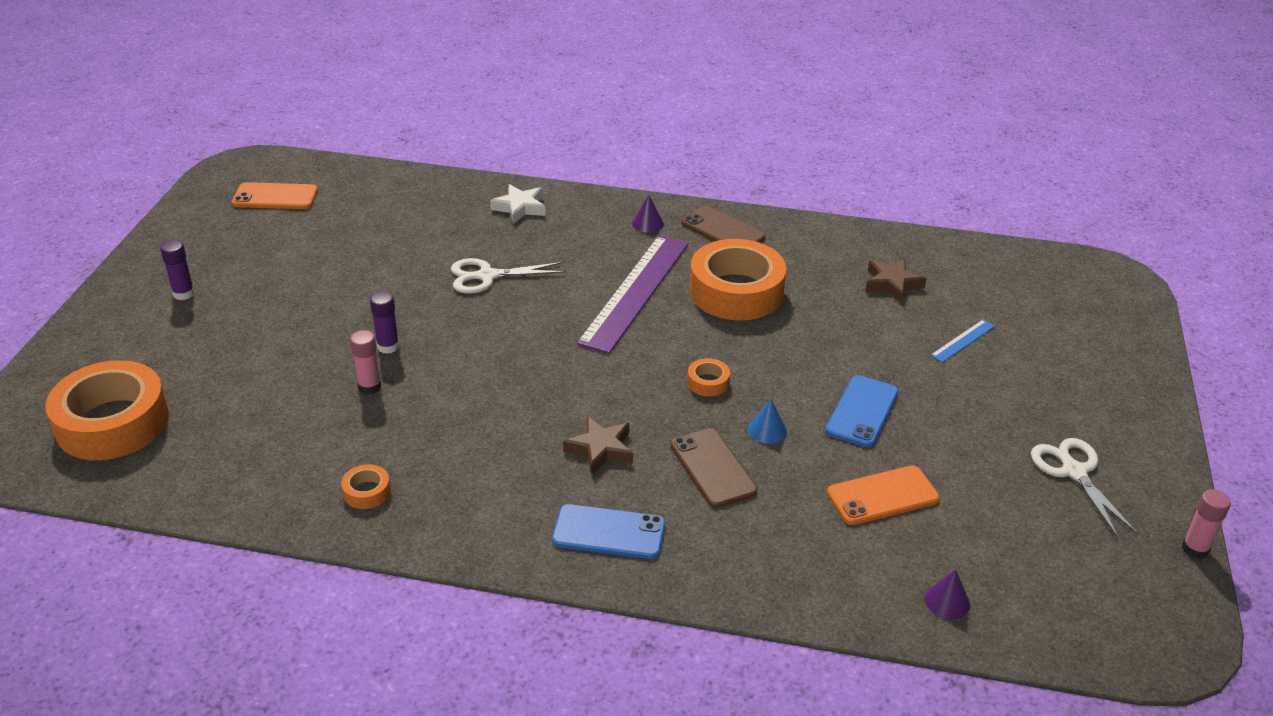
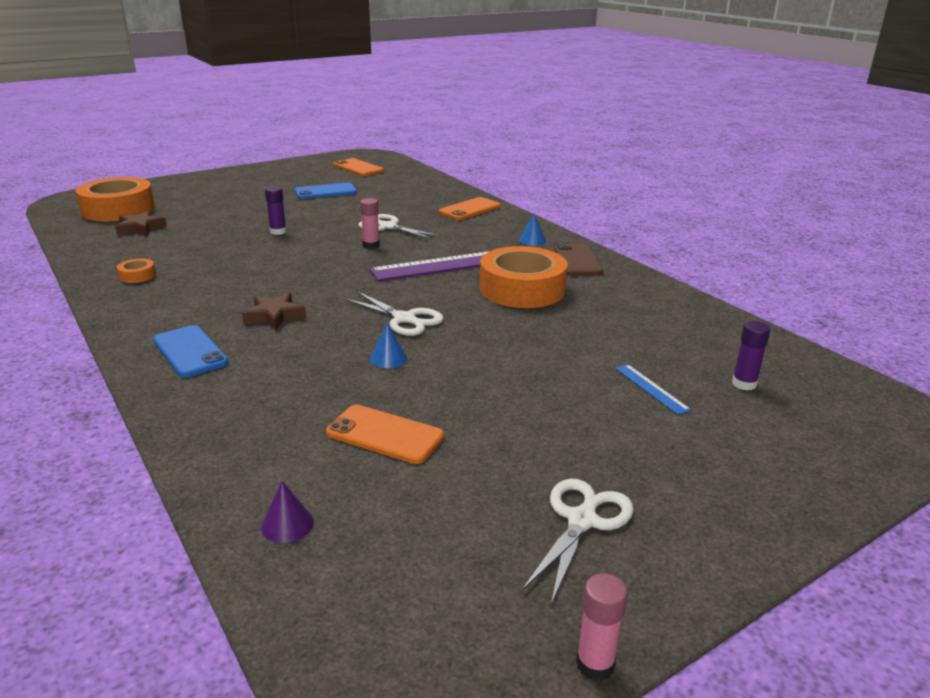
camera: 45 degrees right, 10 degrees down
(183, 294) = (244, 183): purple glue stick -> purple glue stick (744, 384)
(369, 386) = (234, 241): pink glue stick -> pink glue stick (371, 245)
(520, 207) = (469, 209): white star -> orange phone
(647, 223) = (532, 240): purple cone -> blue cone
(708, 382) = (405, 319): orange tape -> white scissors
(713, 468) = (312, 357): brown phone -> none
(862, 411) = (476, 384): blue phone -> blue phone (325, 192)
(892, 284) = (655, 333): brown star -> brown star (140, 228)
(963, 341) = (651, 388): blue ruler -> blue ruler turned 60 degrees clockwise

